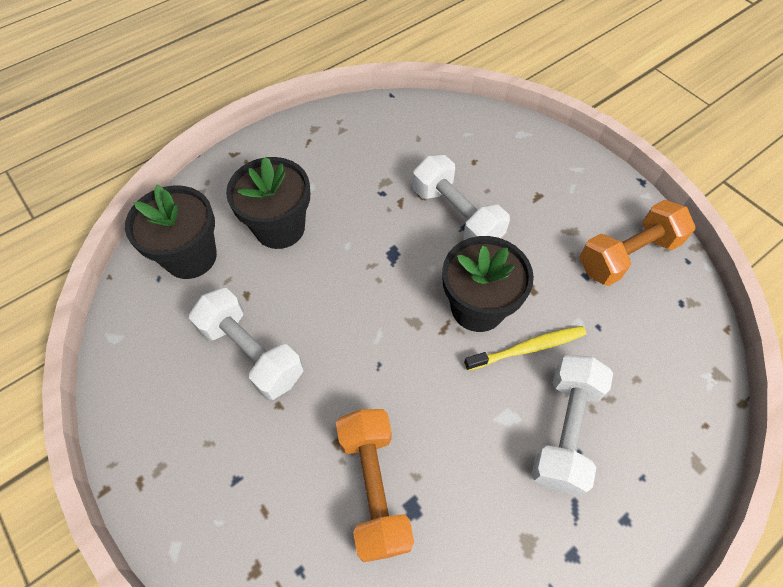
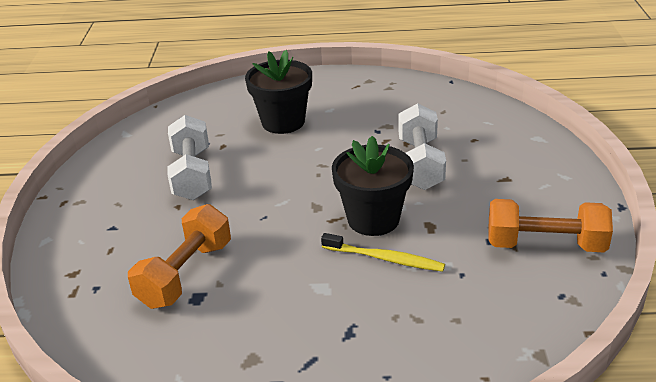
camera: 40 degrees right, 25 degrees down
(190, 257) = (211, 114): black flower pot -> none
(565, 430) = (356, 317): white dumbbell -> none

